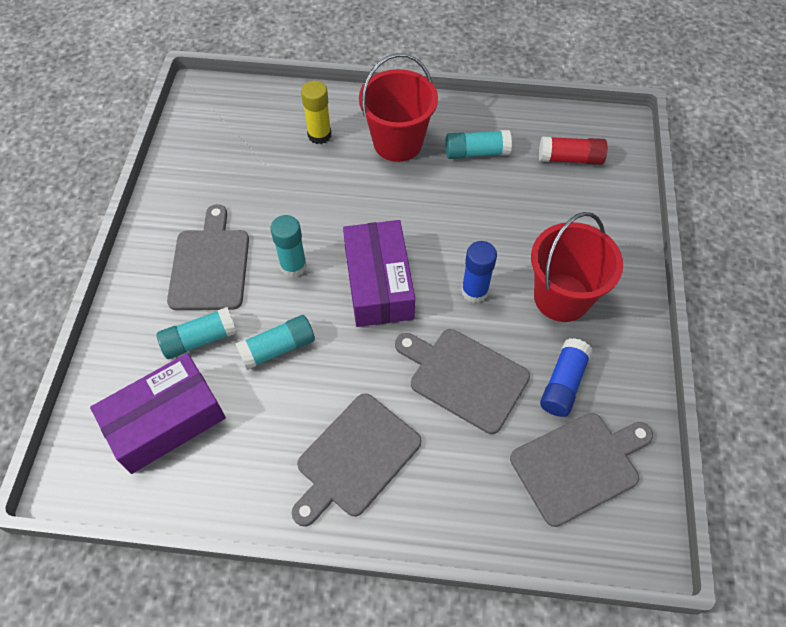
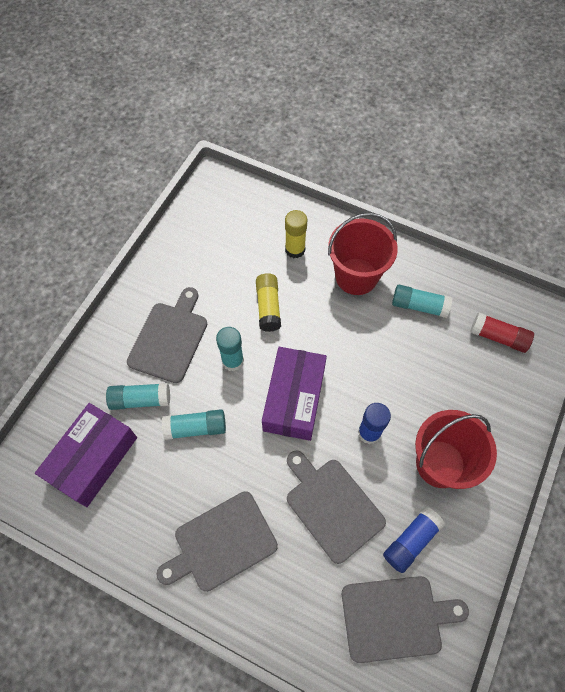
camera: 20 degrees right, 5 degrees up
(166, 421) = (93, 459): purple box -> purple box turned 45 degrees counterclockwise
(312, 200) = (268, 307): none -> yellow glue stick

